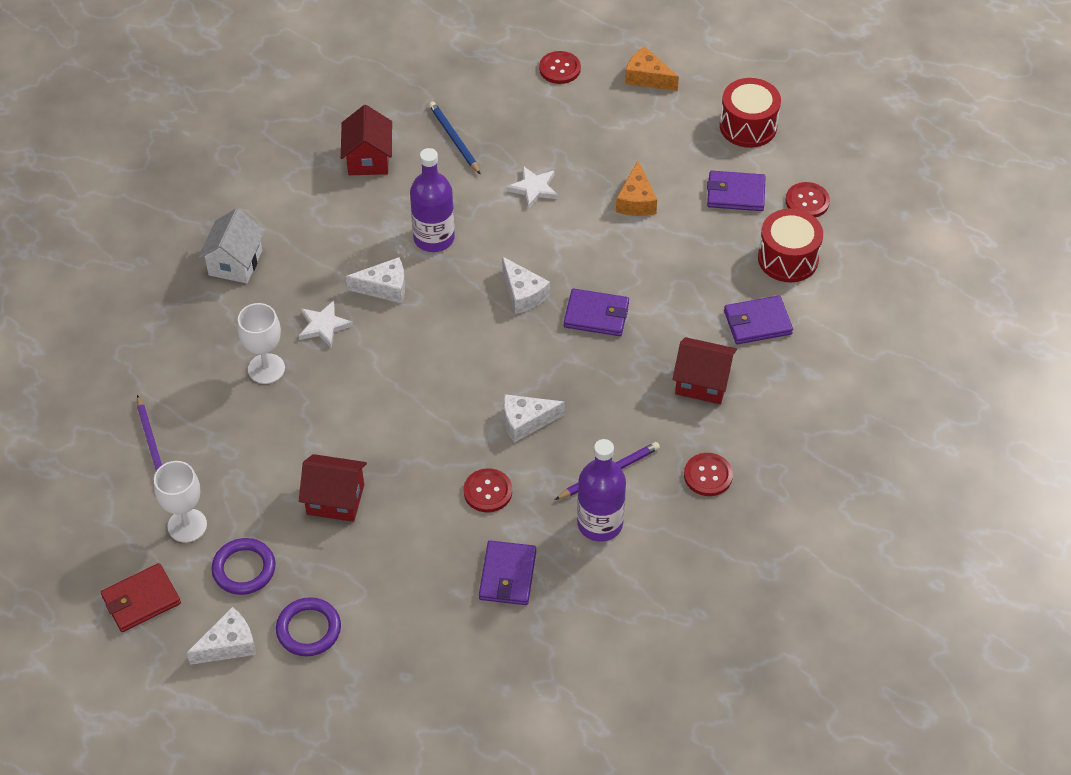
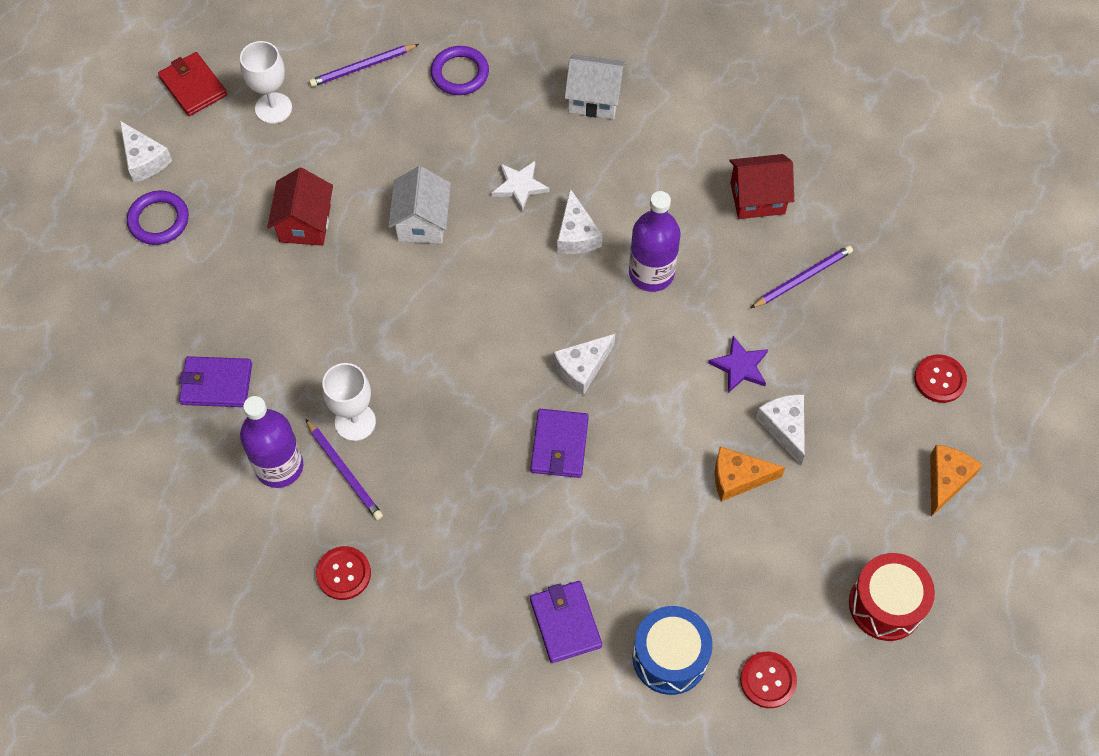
camera: 85 degrees right, 10 degrees up
(244, 569) = (225, 160): purple ring -> purple ring (460, 73)
(266, 369) = (461, 144): white goblet -> white goblet (355, 422)
(350, 403) = (422, 222): none -> white house
(454, 139) = (802, 278): blue pencil -> purple pencil
(488, 491) = (317, 357): red button -> none
(526, 421) = (408, 385): white cheese -> white cheese (784, 427)
(534, 188) = (740, 366): white star -> purple star
(702, 382) = (472, 563): red house -> none
(735, 194) = (767, 592): purple wallet -> none
(788, 258) = (670, 657): red drum -> blue drum

